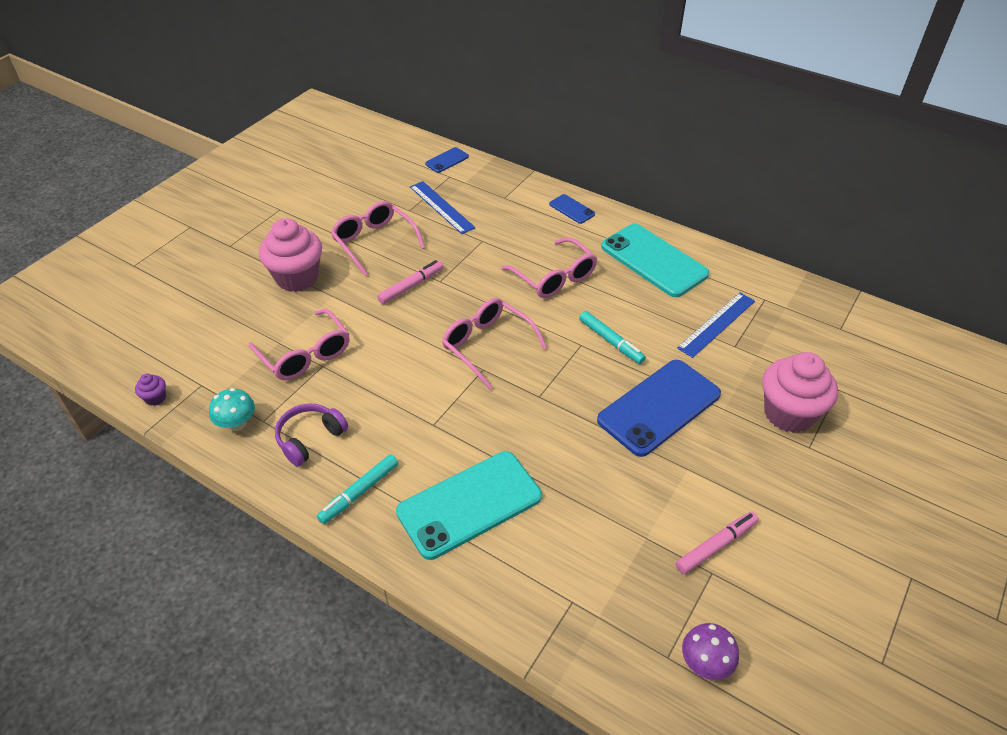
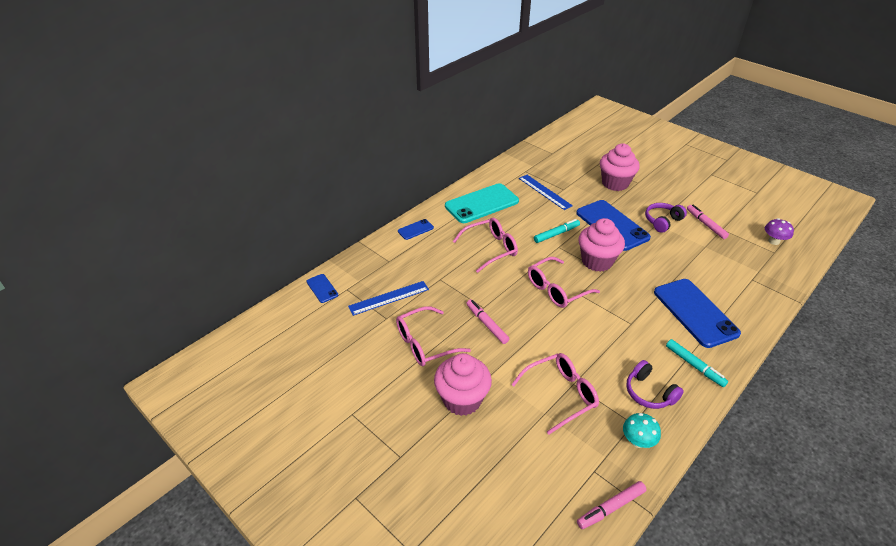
camera: 80 degrees left, 5 degrees down
(155, 398) = (611, 508): purple cupcake -> pink marker
(469, 504) = (695, 312): turquoise phone -> blue phone
(560, 388) = (597, 261): none -> pink cupcake
(699, 478) = (662, 221): none -> purple headphones

